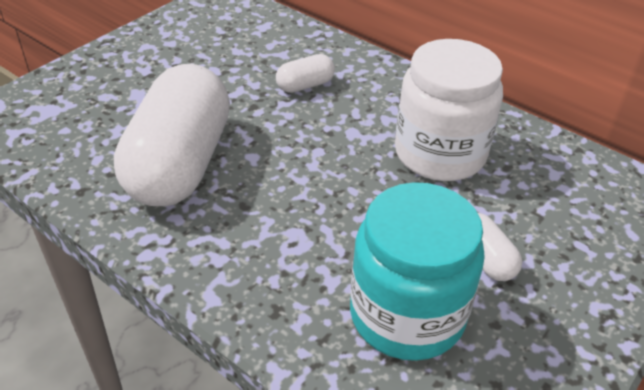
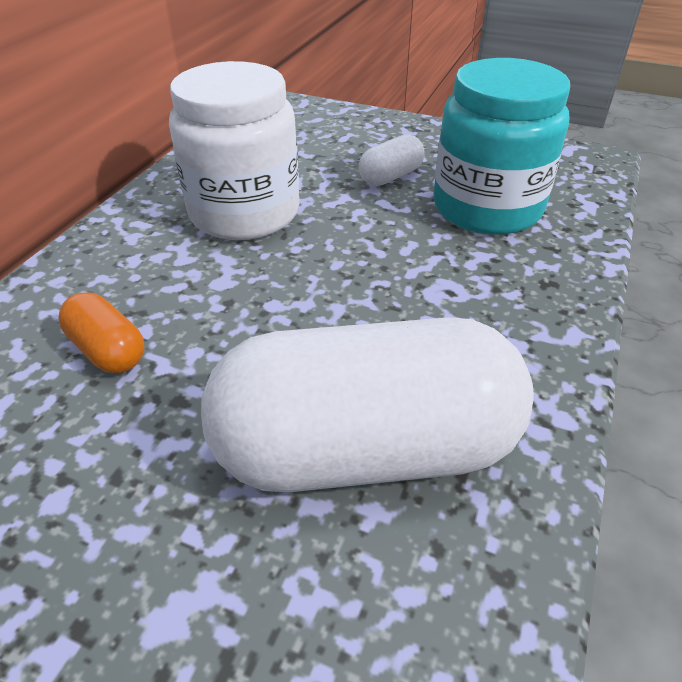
camera: 105 degrees left, 0 degrees up
(305, 85) = (108, 350): white capsule -> orange capsule

